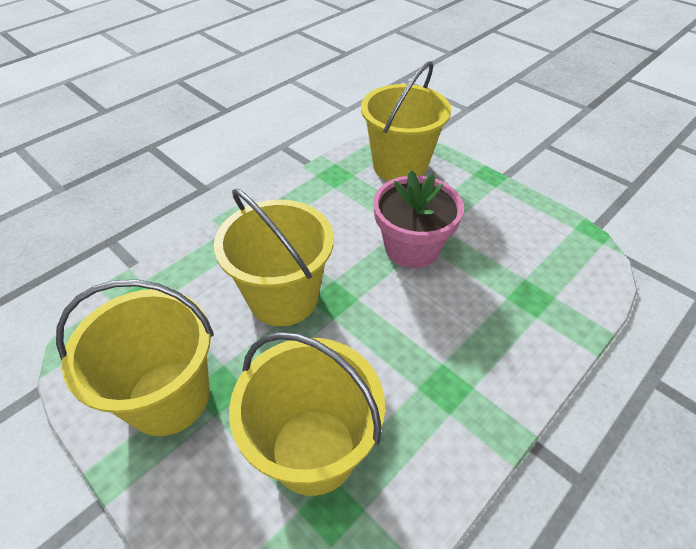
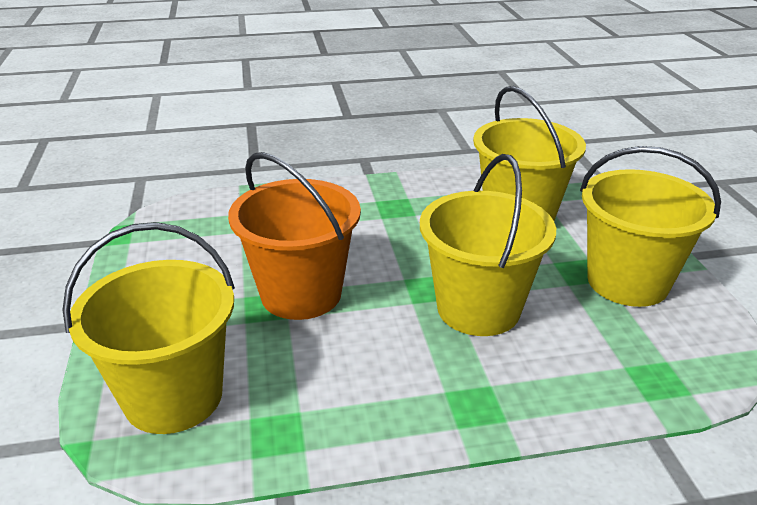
camera: 145 degrees left, 15 degrees down
(412, 248) = (301, 294): pink flower pot -> orange bucket

